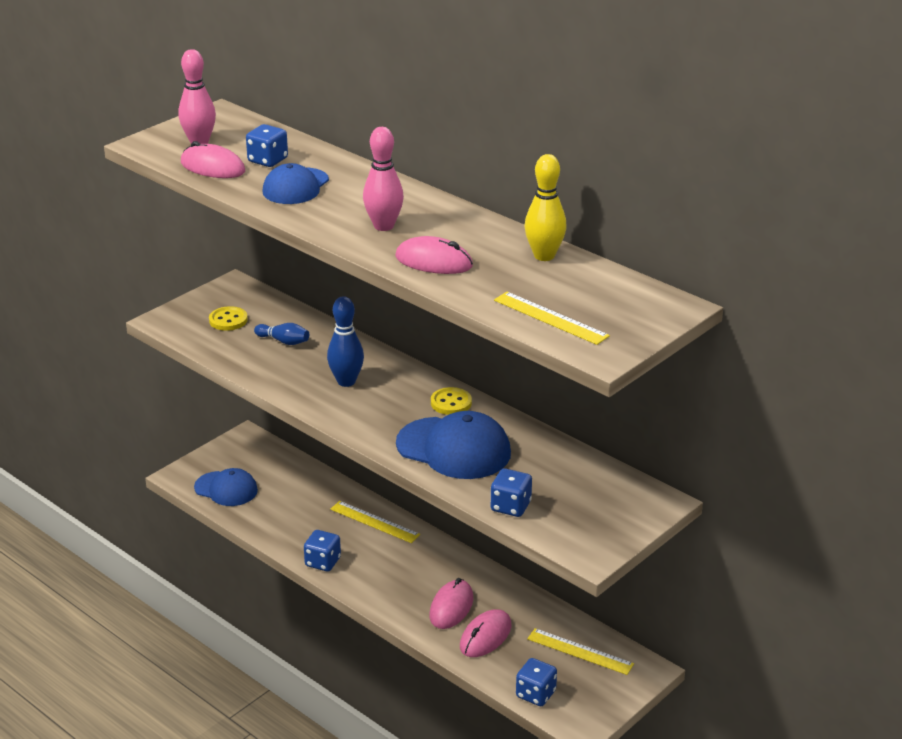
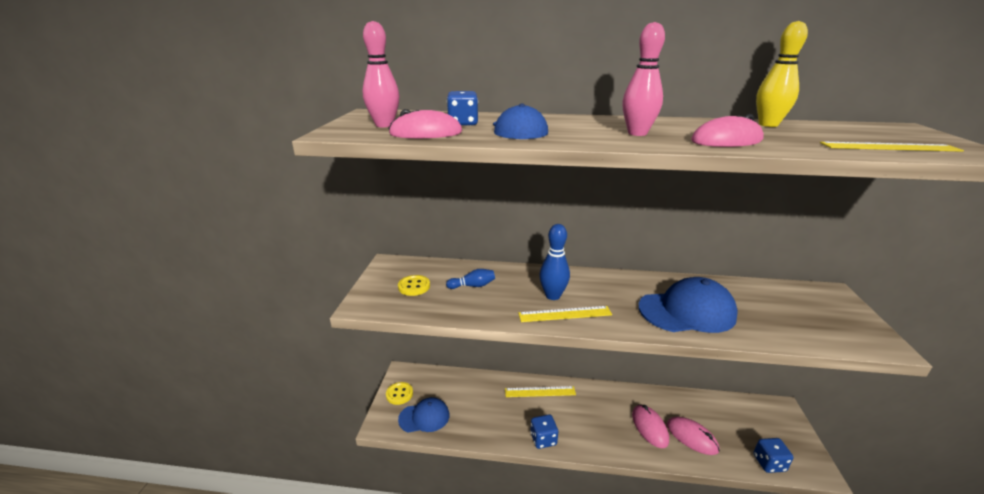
camera: 35 degrees left, 5 degrees down
(451, 403) = (633, 283): yellow button -> yellow button (399, 394)
(485, 636) = (692, 437): pink mouse -> pink mouse turned 45 degrees counterclockwise
(510, 506) = (787, 335): blue dice -> none
(580, 651) = (743, 416): yellow ruler -> yellow ruler (565, 314)

